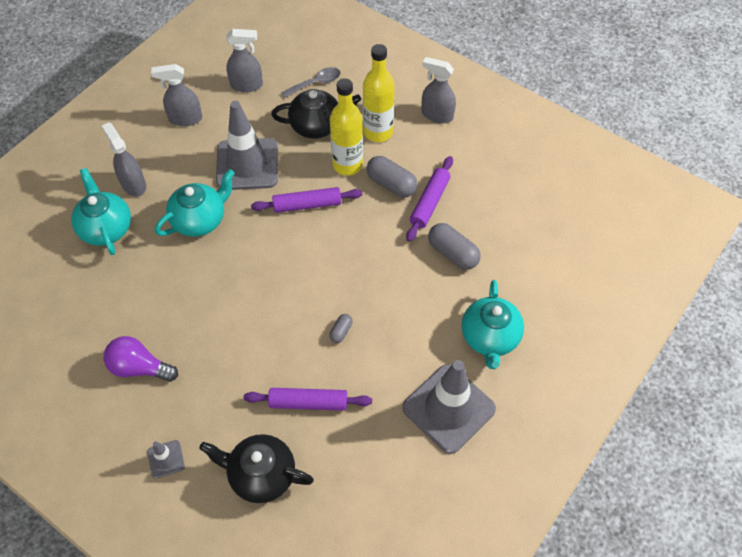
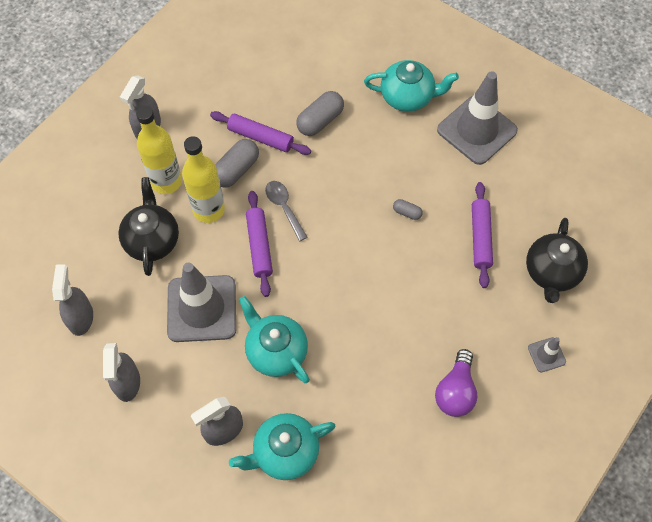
camera: 90 degrees left, 5 degrees up
(315, 83) = (87, 243): grey spoon -> grey spoon (284, 208)

